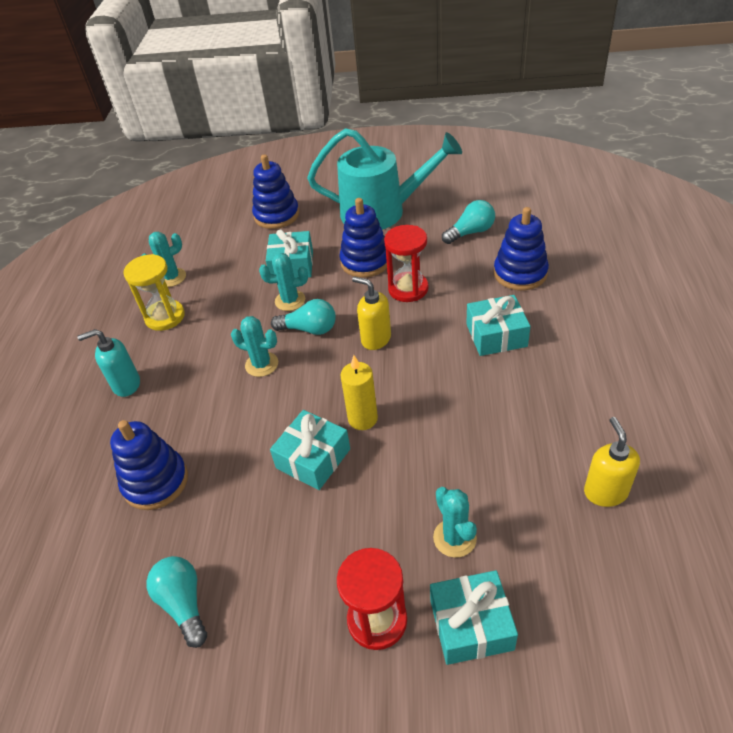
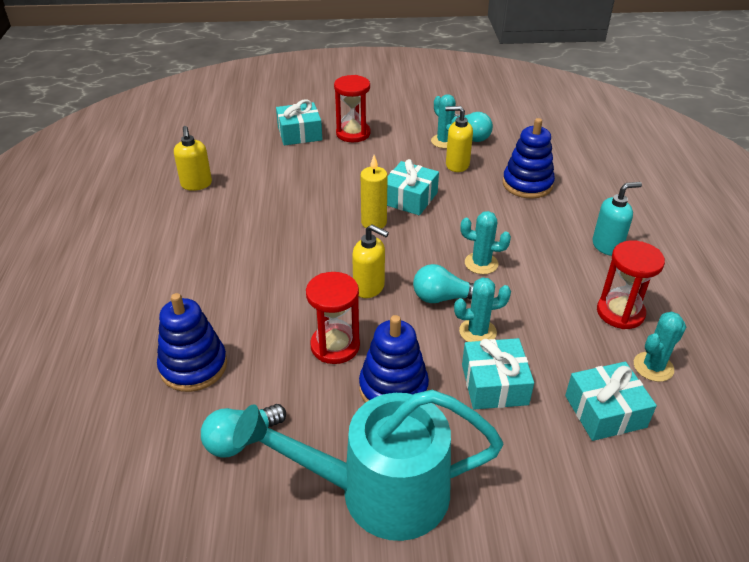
camera: 170 degrees right, 5 degrees down
(165, 317) = (620, 312): yellow hourglass -> red hourglass
(231, 526) = (457, 165): none -> yellow soap dispenser
(276, 215) = (559, 489): blue stacking toy -> none
(454, 538) = (304, 163): turquoise cactus -> turquoise cactus (444, 141)
(496, 335) = (243, 291): turquoise gift -> turquoise gift (605, 411)

